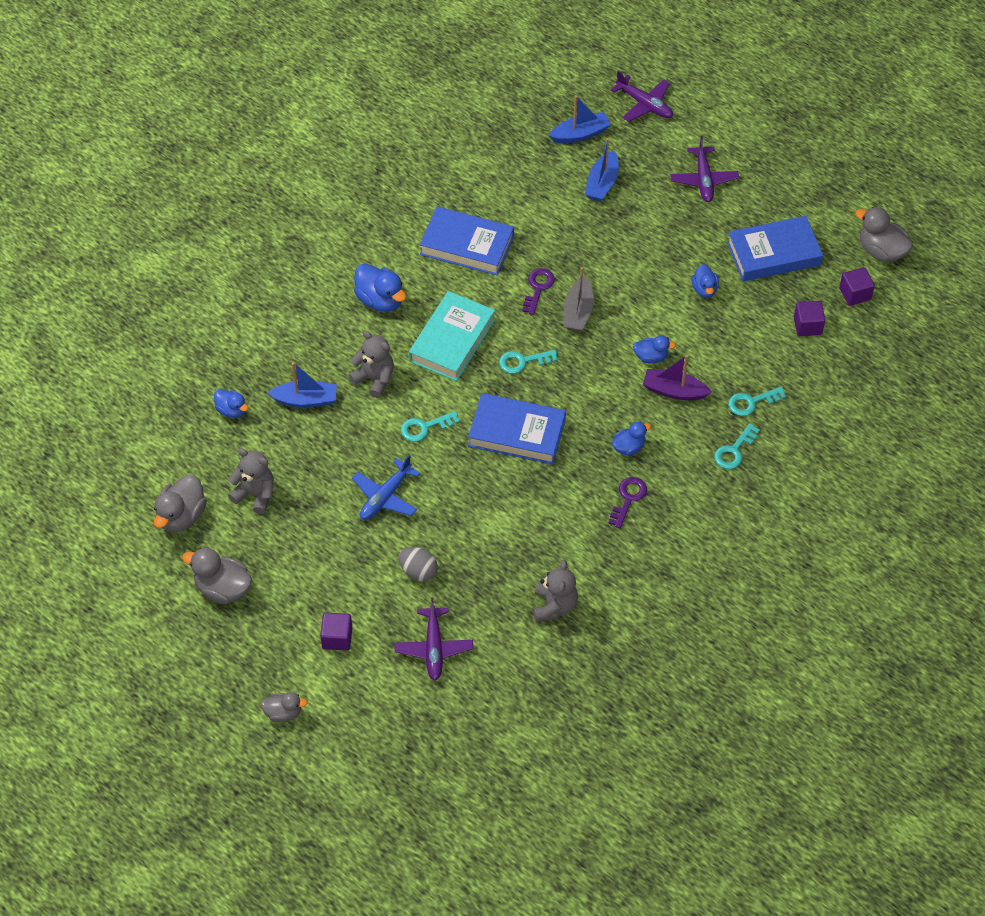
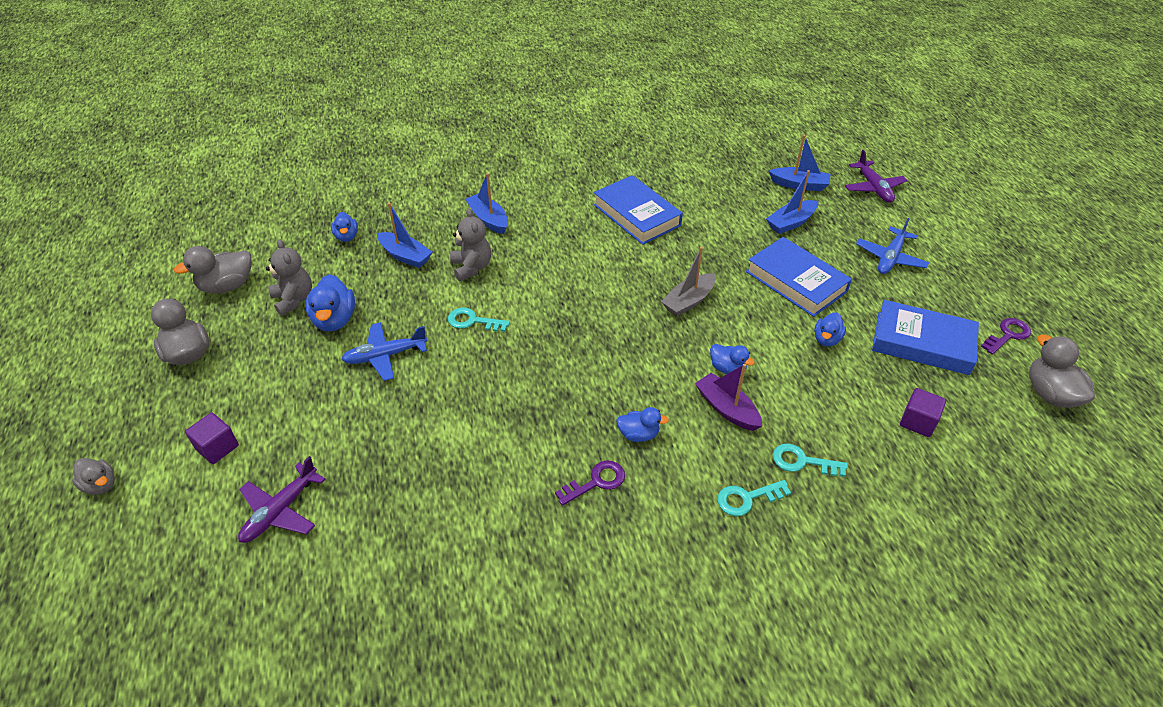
camera: 35 degrees right, 10 degrees down
(341, 322) = (488, 219): none -> blue boat
(380, 300) = (533, 219): blue duck -> blue duck (334, 320)
(418, 571) = (344, 432): grey egg -> none
(452, 340) = (560, 271): turquoise book -> none
(517, 433) = (545, 366): blue book -> blue book (796, 281)
(523, 361) = (604, 314): turquoise key -> none
(538, 288) = (669, 268): purple key -> purple key (1007, 335)
(554, 606) = (427, 543): grey teddy bear -> none
(704, 180) = (890, 258): purple plane -> blue plane
(855, 294) = (994, 418): purple cube -> none

